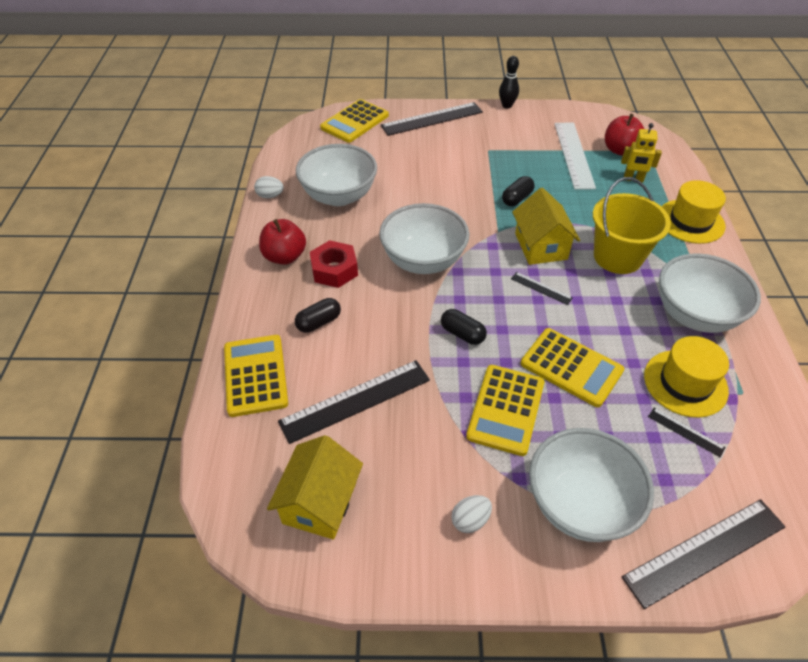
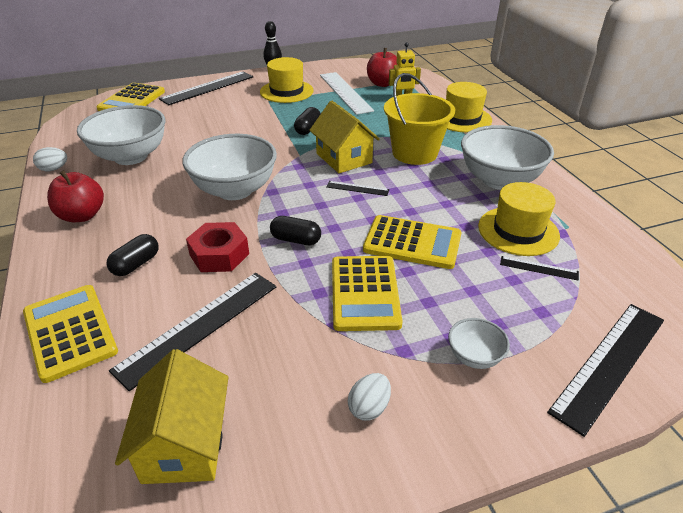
camera: 20 degrees left, 10 degrees down
(334, 270) = (142, 216): red nut -> red nut (219, 254)
(511, 140) = (286, 91): none -> yellow hat
(580, 504) = (474, 356): white bowl -> white bowl, size x0.46

